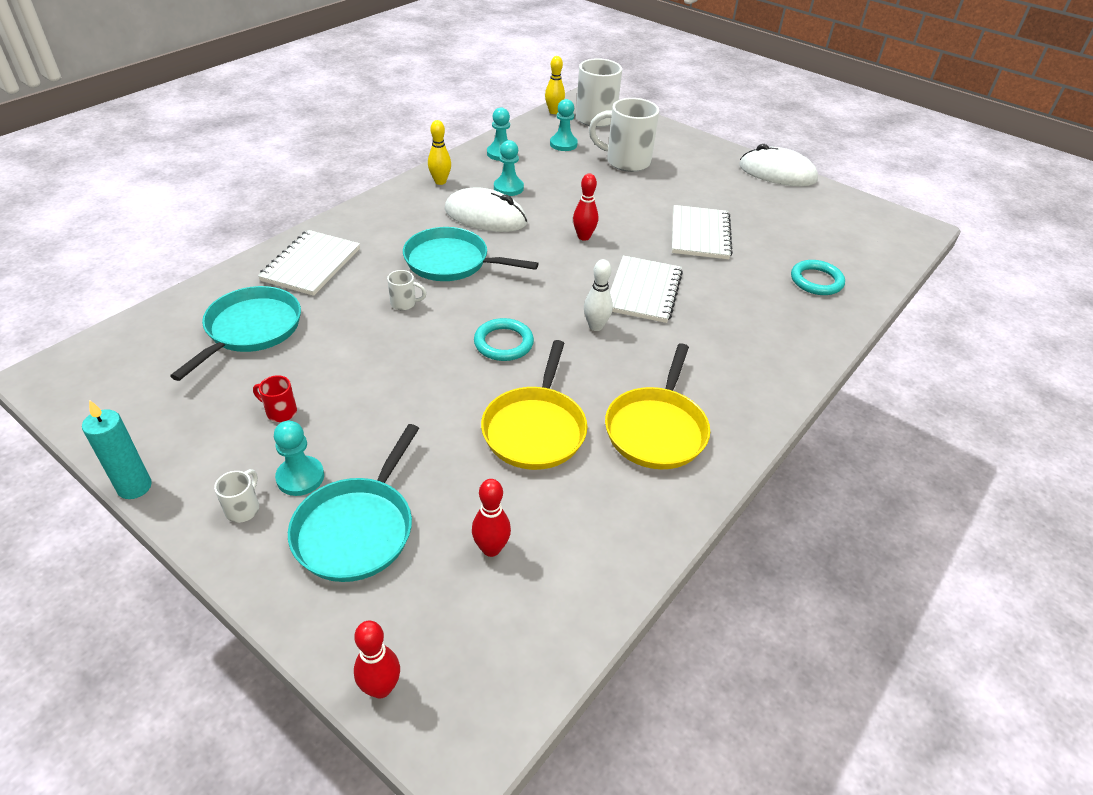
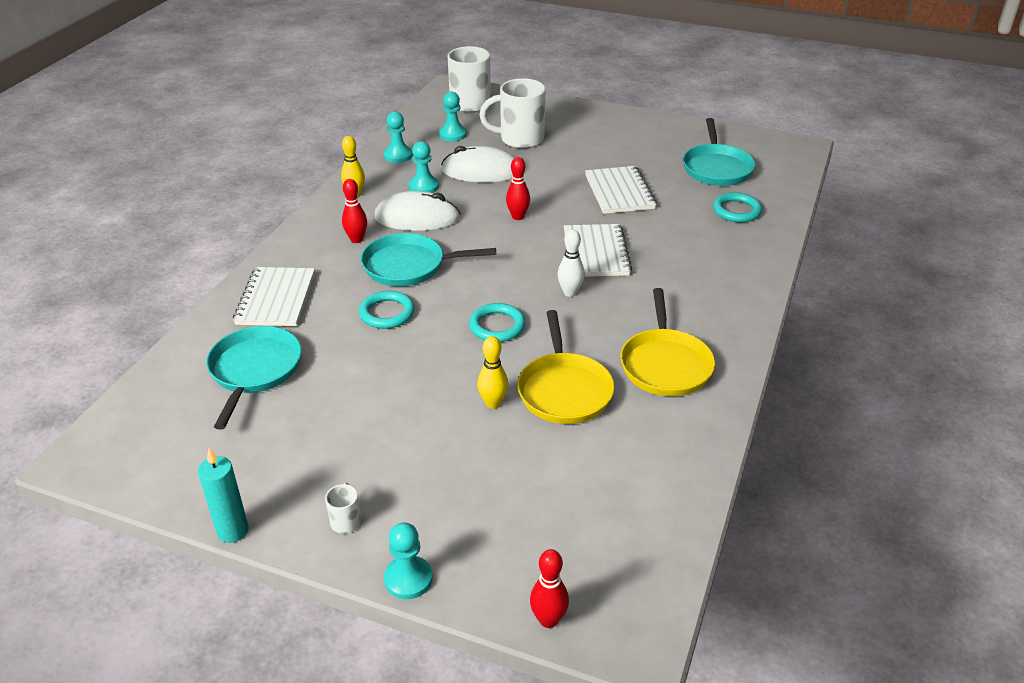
camera: 15 degrees left, 5 degrees down
(280, 412) = (329, 434): red mug -> none
(300, 477) = (381, 482): turquoise pawn -> turquoise pawn (408, 579)
(357, 529) = (457, 509): turquoise pan -> turquoise pan (716, 168)
(404, 303) = (387, 313): white mug -> turquoise ring
(491, 549) = (579, 493): red bowling pin -> red bowling pin (356, 239)
(554, 112) = (427, 105): yellow bowling pin -> yellow bowling pin (493, 403)
(777, 173) = (659, 123): white mouse -> white mouse (481, 171)

